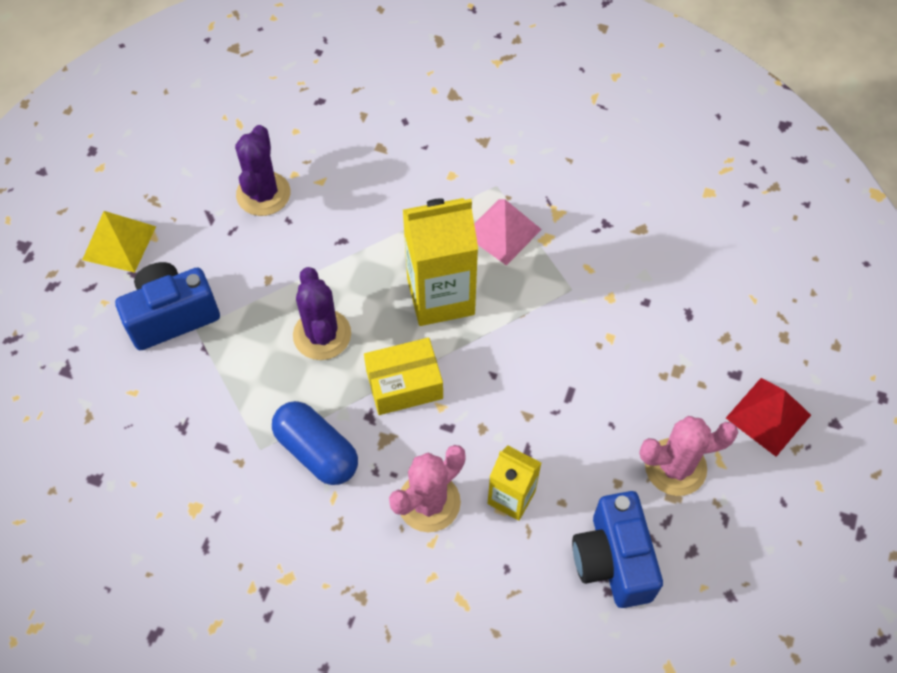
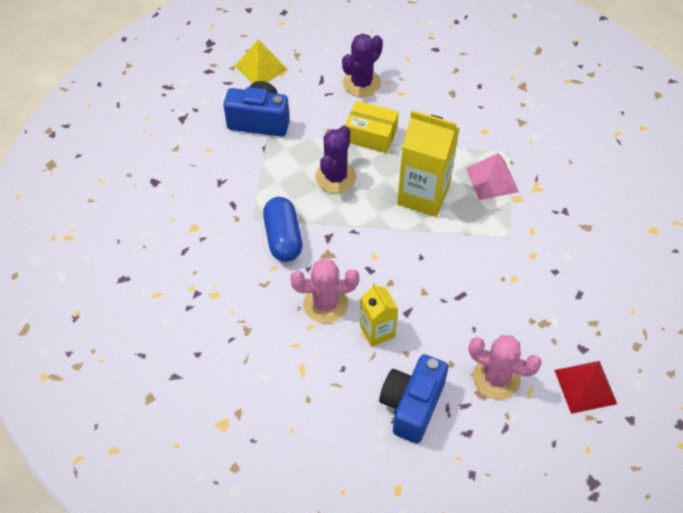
camera: 35 degrees right, 5 degrees down
(404, 384) = (362, 231): yellow box -> yellow box (371, 135)

